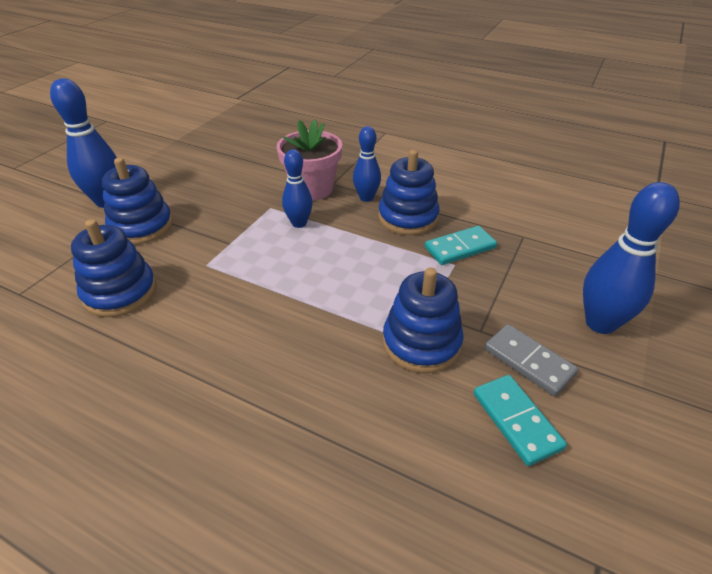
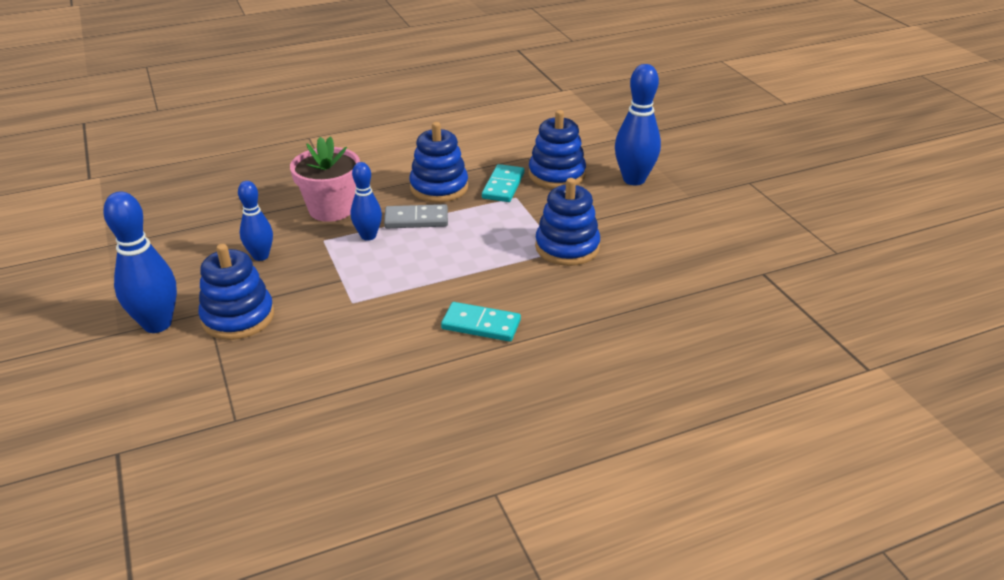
camera: 50 degrees left, 5 degrees down
(120, 292) = (322, 359): blue stacking toy -> blue stacking toy (556, 174)
(366, 198) = (385, 191): blue bowling pin -> blue bowling pin (260, 256)
(516, 420) = (663, 247): turquoise domino -> turquoise domino (481, 324)
(528, 361) = (629, 219): grey domino -> grey domino (416, 219)

